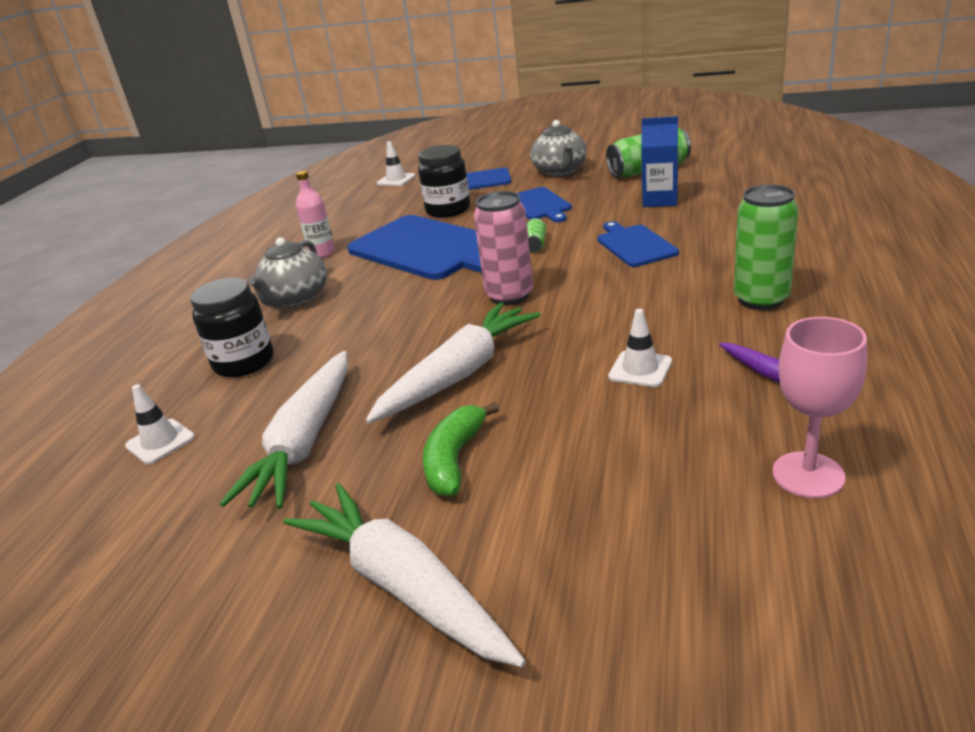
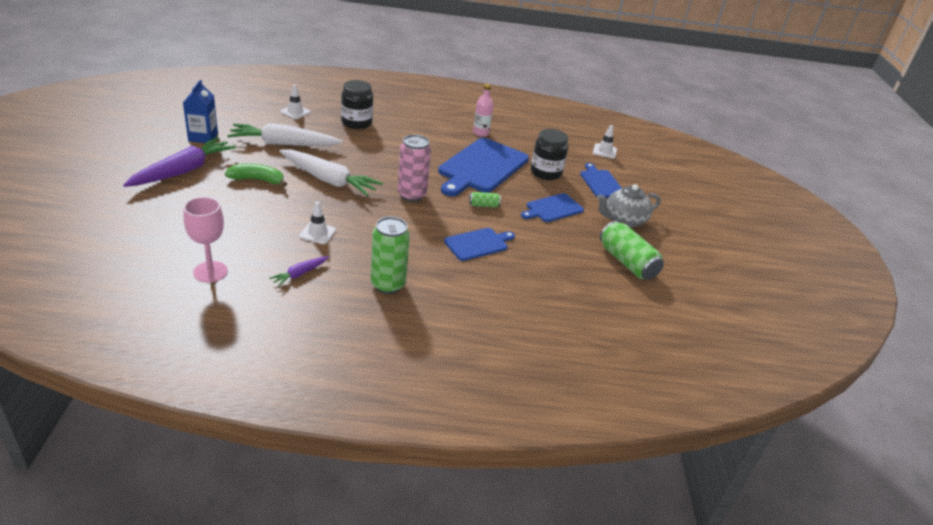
camera: 70 degrees right, 5 degrees up
(295, 298) = (422, 130): grey teapot -> none
(403, 586) = (183, 171): white carrot -> purple carrot
(660, 200) = (560, 262): blue carton -> blue carton (203, 137)

